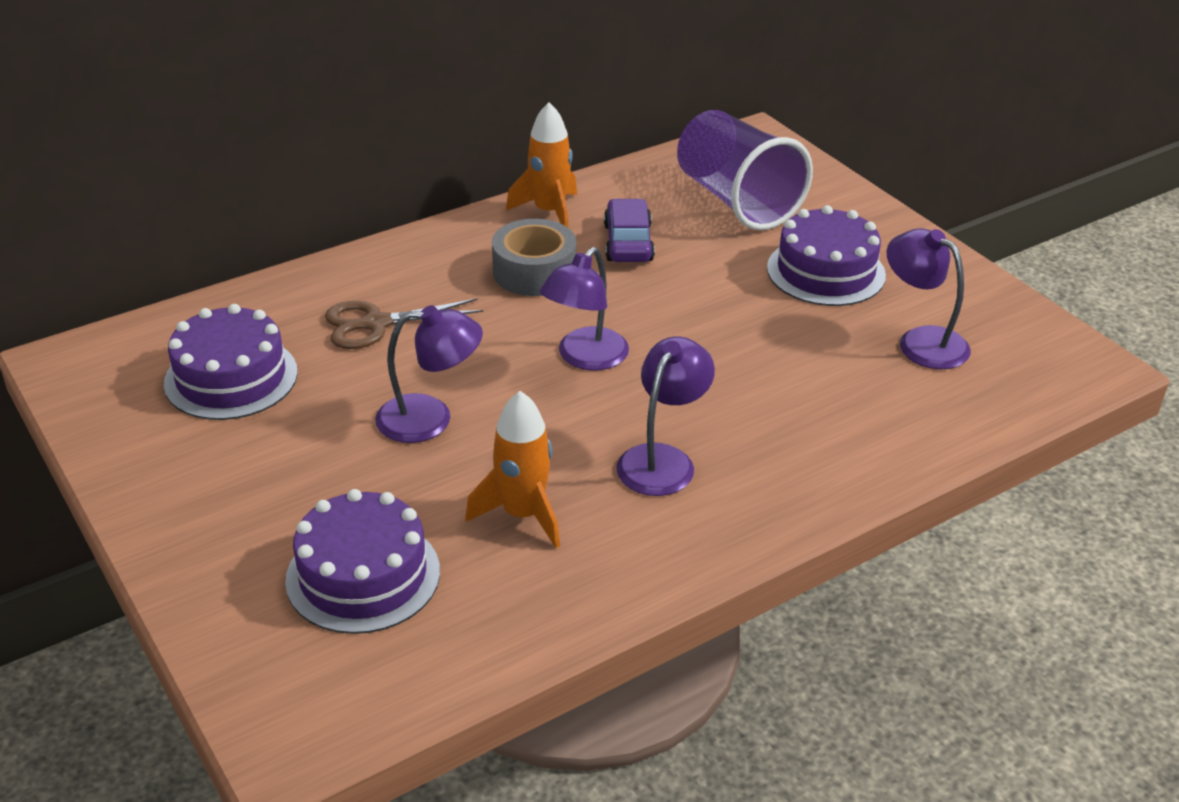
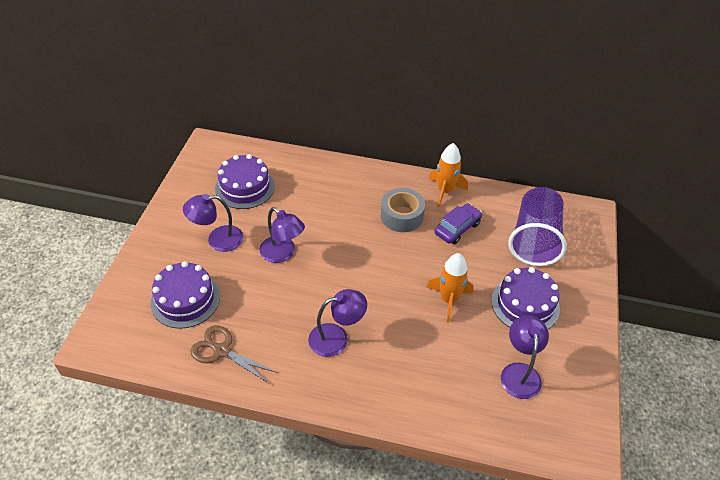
camera: 45 degrees right, 10 degrees up
(376, 324) = (316, 199): brown scissors -> brown scissors (222, 351)
(522, 515) = (260, 319): orange rocket -> orange rocket (448, 300)
(585, 358) = (368, 270): purple lamp -> purple lamp (217, 239)

